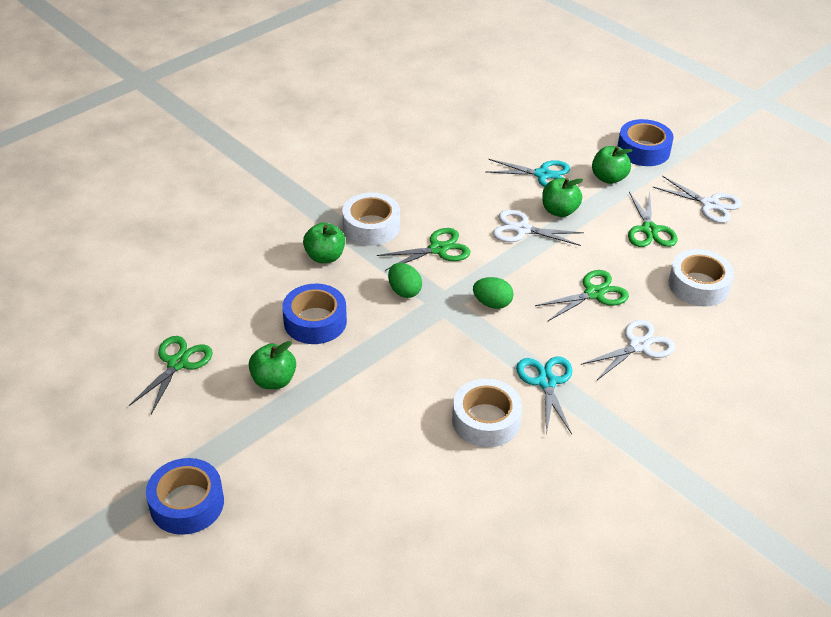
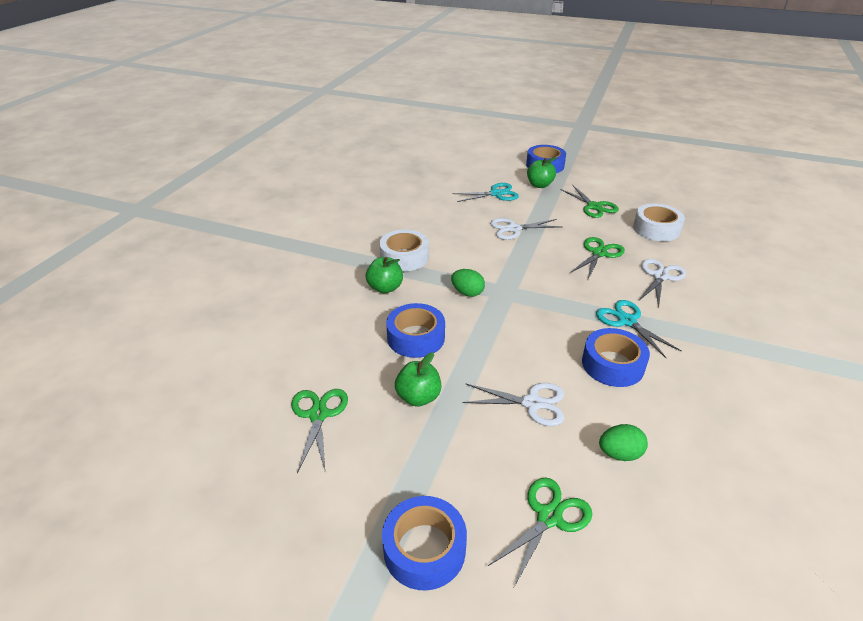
camera: 25 degrees left, 5 degrees down
(438, 249) = (467, 257): green scissors -> green scissors (549, 517)
(486, 420) = (612, 364): white tape -> blue tape
(492, 303) = (538, 281): green egg -> green egg (619, 454)
(559, 211) = (527, 211): green apple -> none
(709, 204) = (614, 183): white scissors -> white scissors (532, 403)

